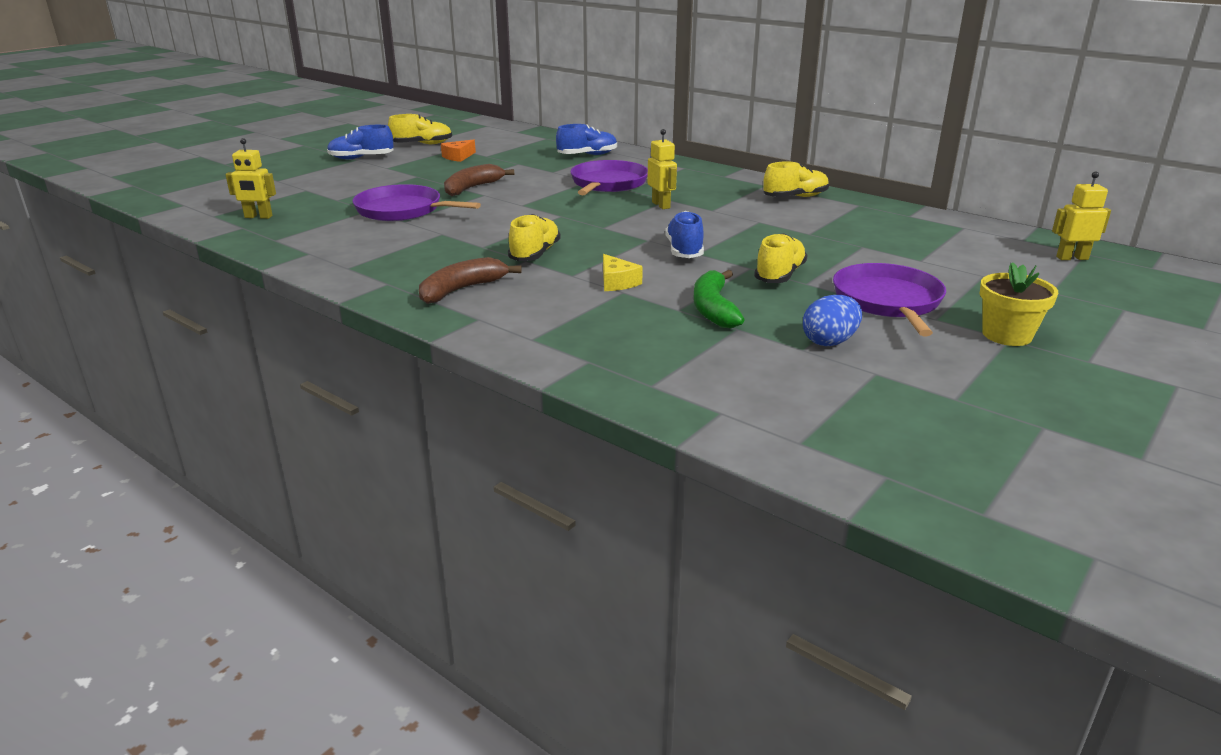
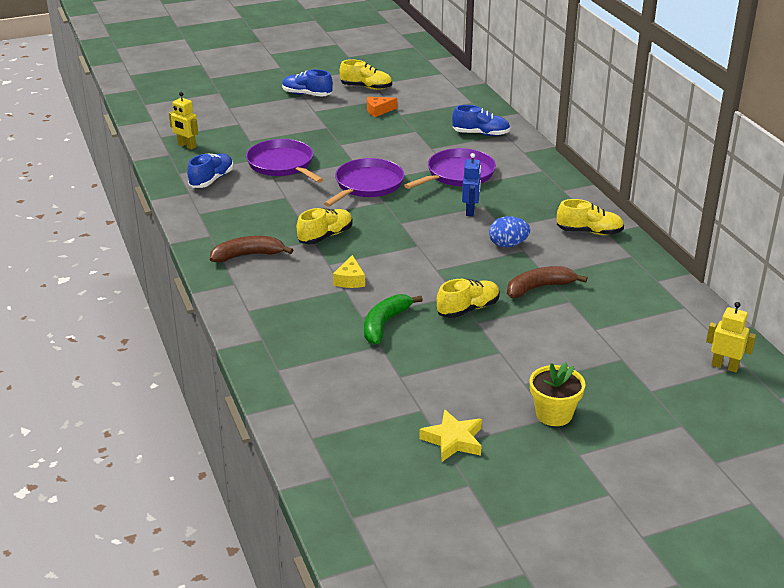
camera: 30 degrees right, 5 degrees up
(472, 188) = (352, 152): brown banana -> brown banana (539, 288)
(661, 205) = (470, 211): yellow robot -> blue robot
(684, 250) = (430, 264): blue shoe -> blue shoe (211, 180)
(829, 342) = (425, 376): blue egg -> blue egg (508, 245)
(888, 301) = (512, 358): purple pan -> purple pan (367, 185)
(956, 390) = (453, 440): none -> yellow star

